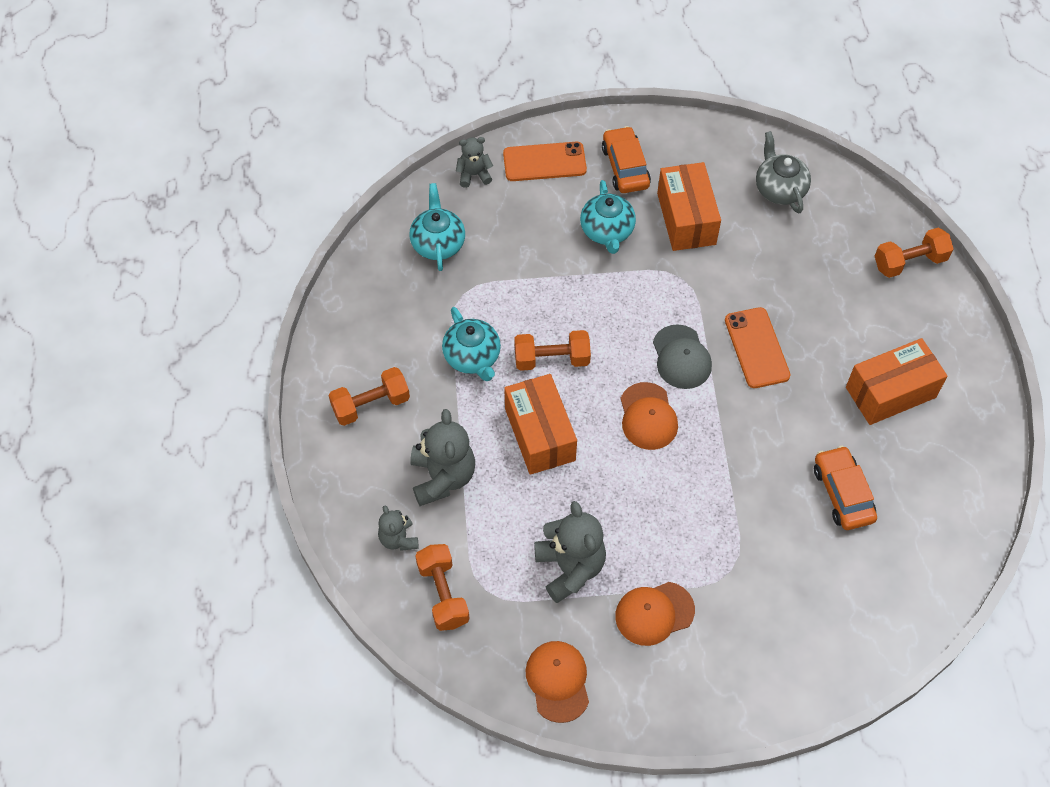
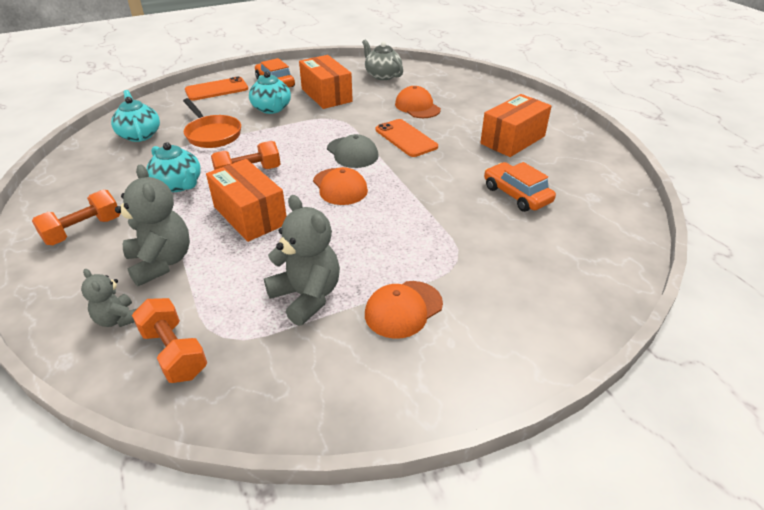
camera: 20 degrees left, 20 degrees down
(474, 175) = (164, 102): grey teddy bear -> none
(523, 268) = (212, 134): none -> orange pan
(558, 681) = (325, 396): orange cap -> orange cap (417, 107)
(909, 262) = (483, 87): orange dumbbell -> none

